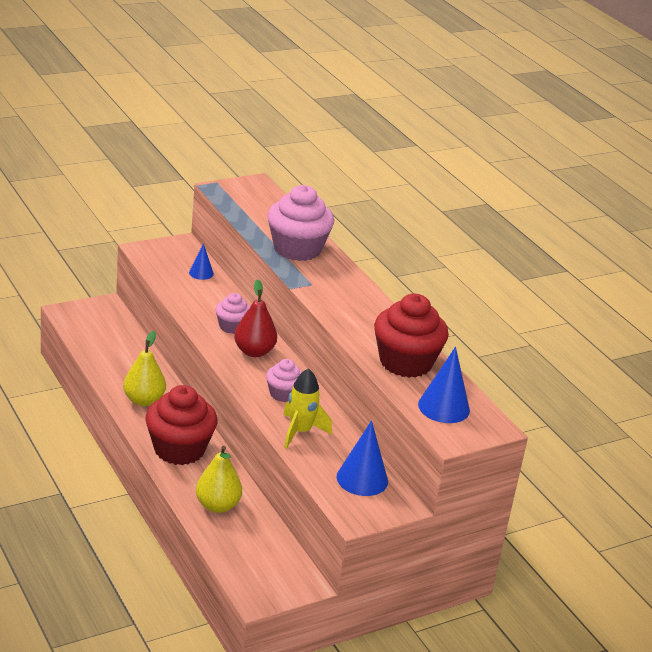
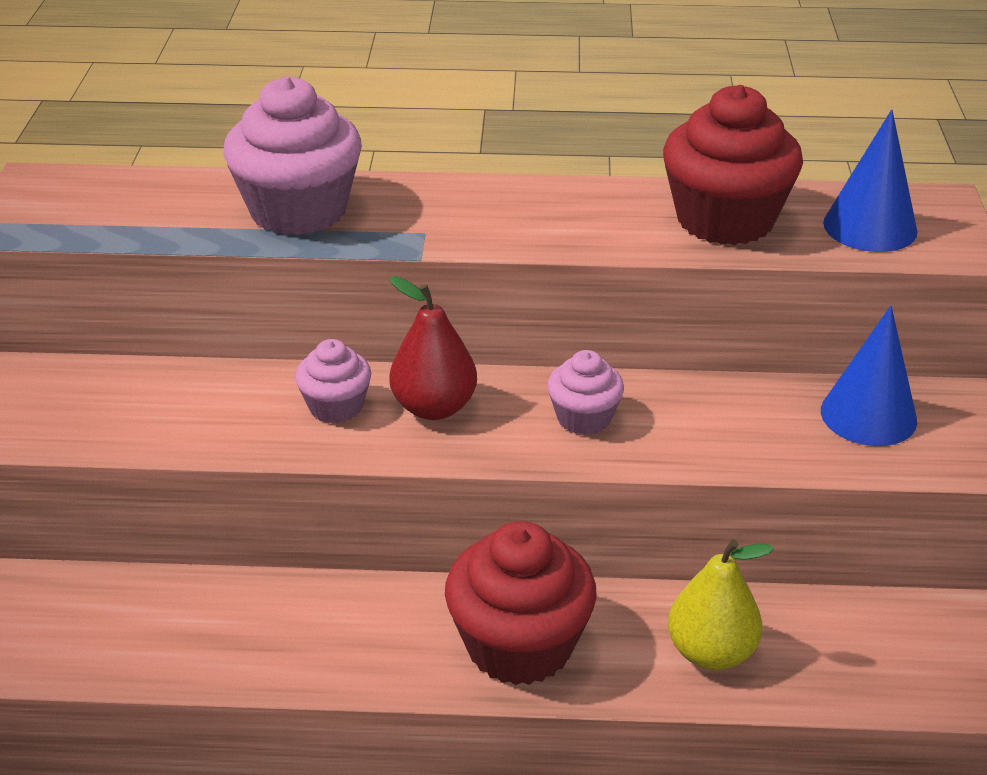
camera: 55 degrees left, 5 degrees up
(144, 400) = (337, 642): yellow pear -> none
(201, 273) = (130, 384): blue cone -> none
(300, 432) = (706, 437): yellow rocket -> none

